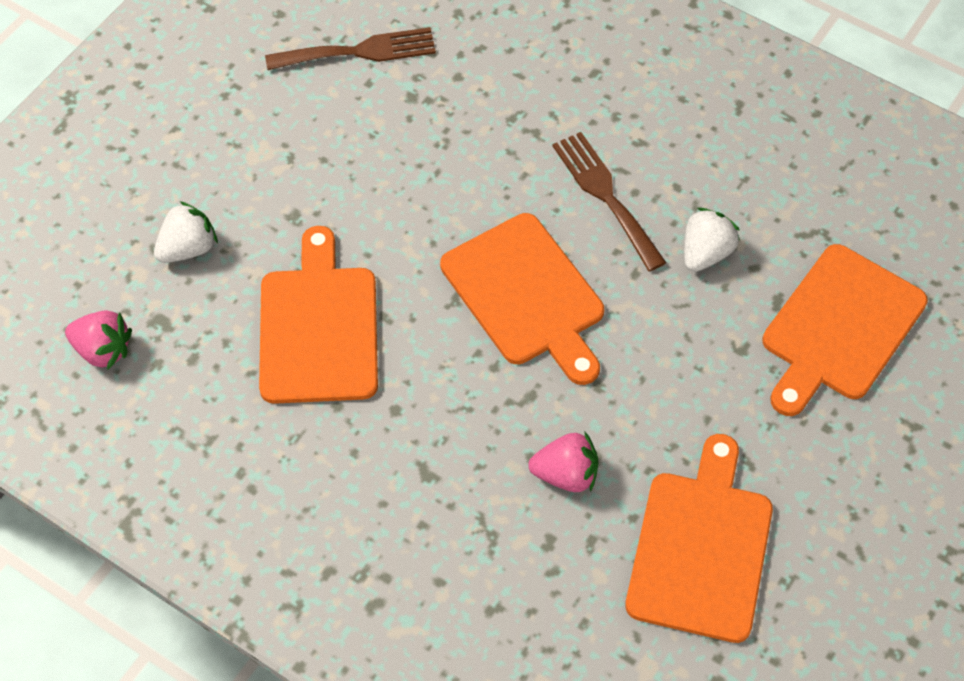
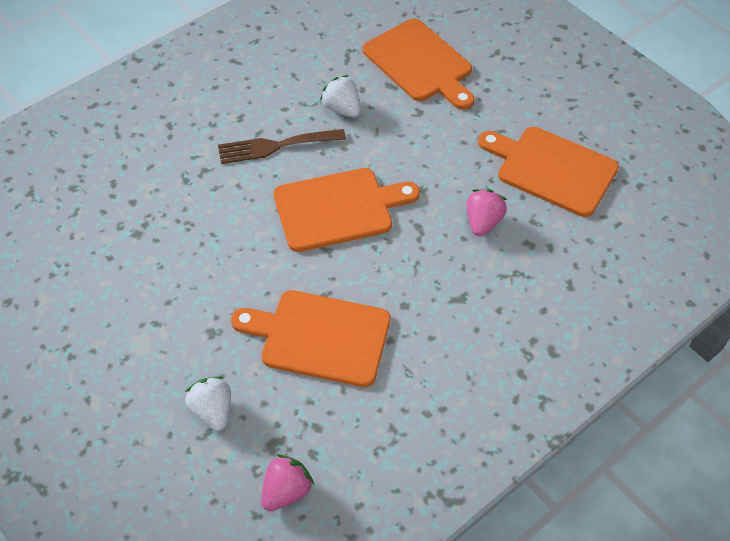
camera: 75 degrees left, 5 degrees down
(359, 51) = (76, 256): brown fork -> none

